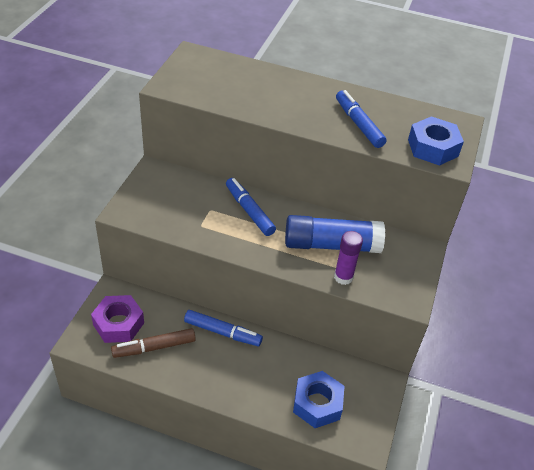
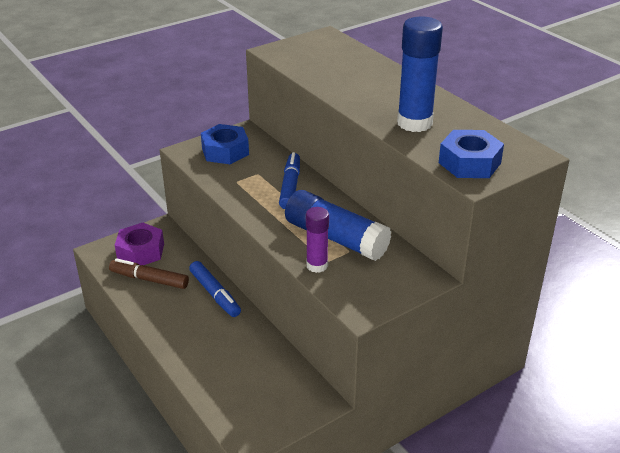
camera: 40 degrees right, 10 degrees down
(317, 404) = (237, 386): blue nut -> blue nut (225, 151)
(358, 124) = (414, 123): blue marker -> blue glue stick

